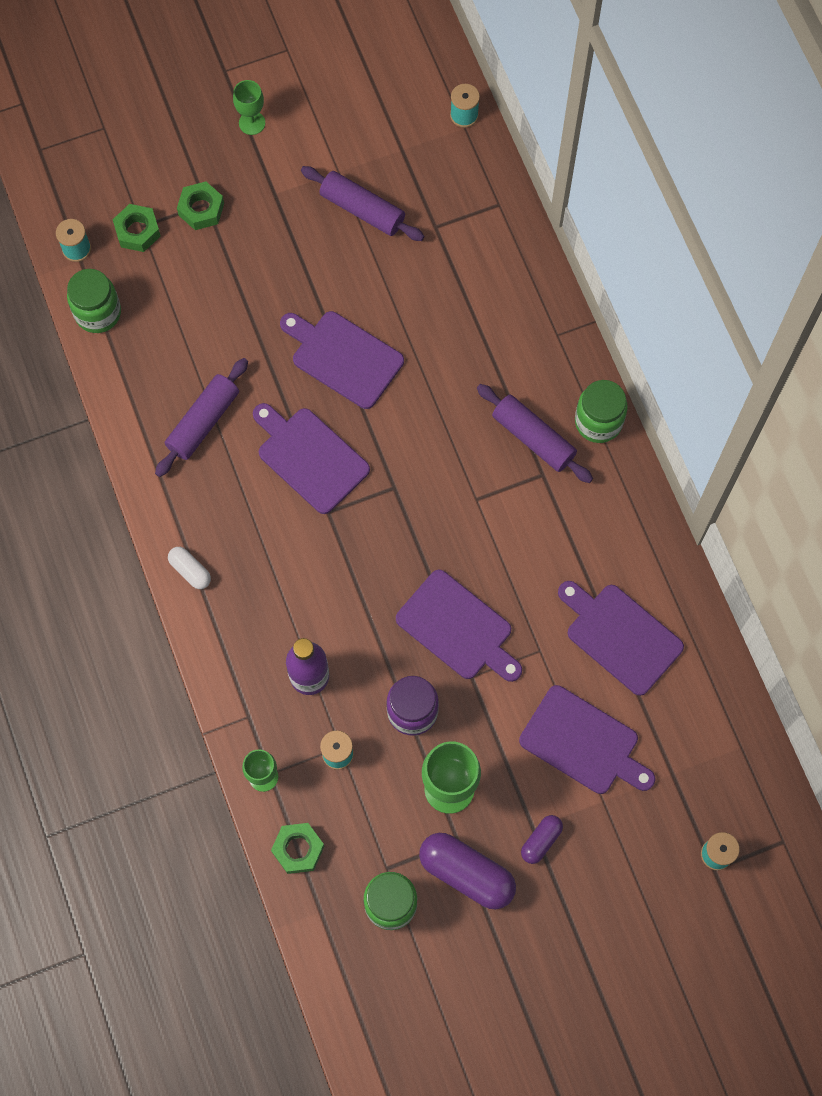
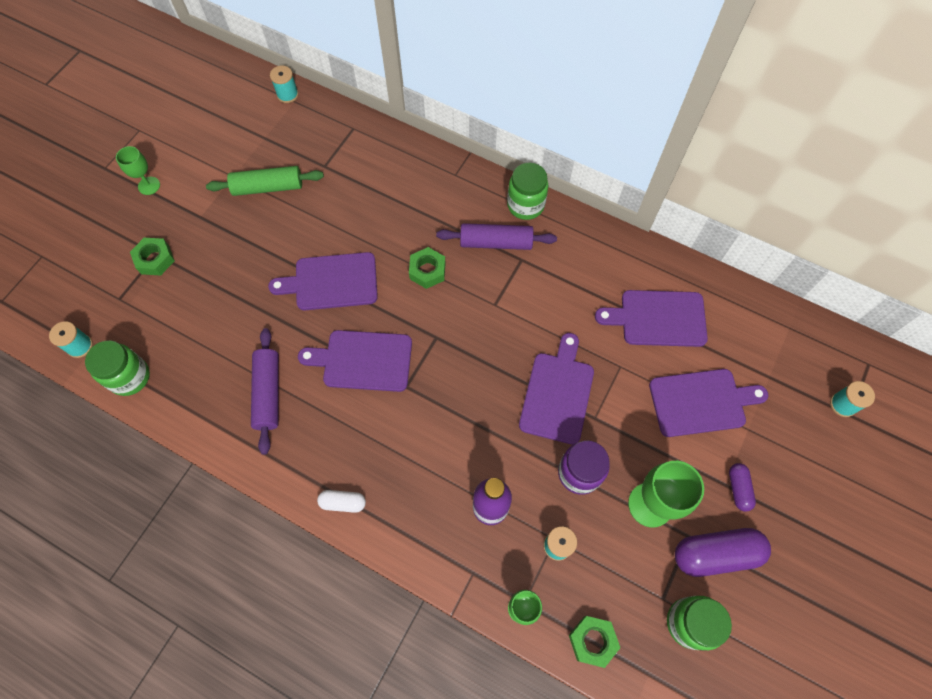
camera: 40 degrees left, 5 degrees down
(137, 231) = (118, 304): green nut -> green nut (427, 271)
(362, 209) = (268, 187): purple rolling pin -> green rolling pin
(458, 628) = (557, 393): purple cutting board -> purple cutting board turned 75 degrees counterclockwise

